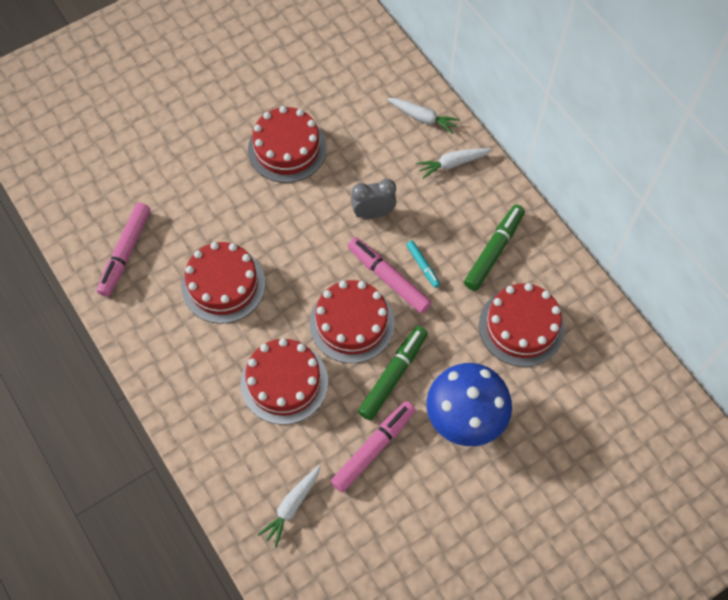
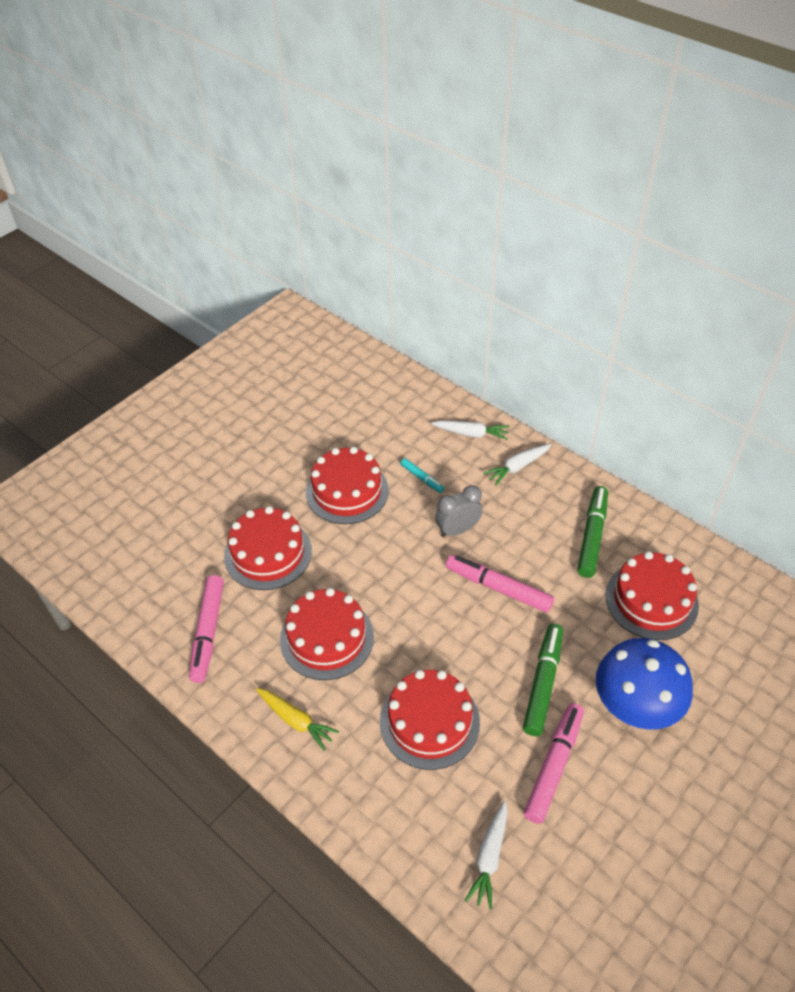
camera: 15 degrees left, 15 degrees down
(174, 350) = (296, 720): none -> yellow carrot
(351, 323) = (478, 641): red cake -> red cake (268, 553)
(423, 266) = (528, 567): turquoise marker -> turquoise marker (422, 478)

